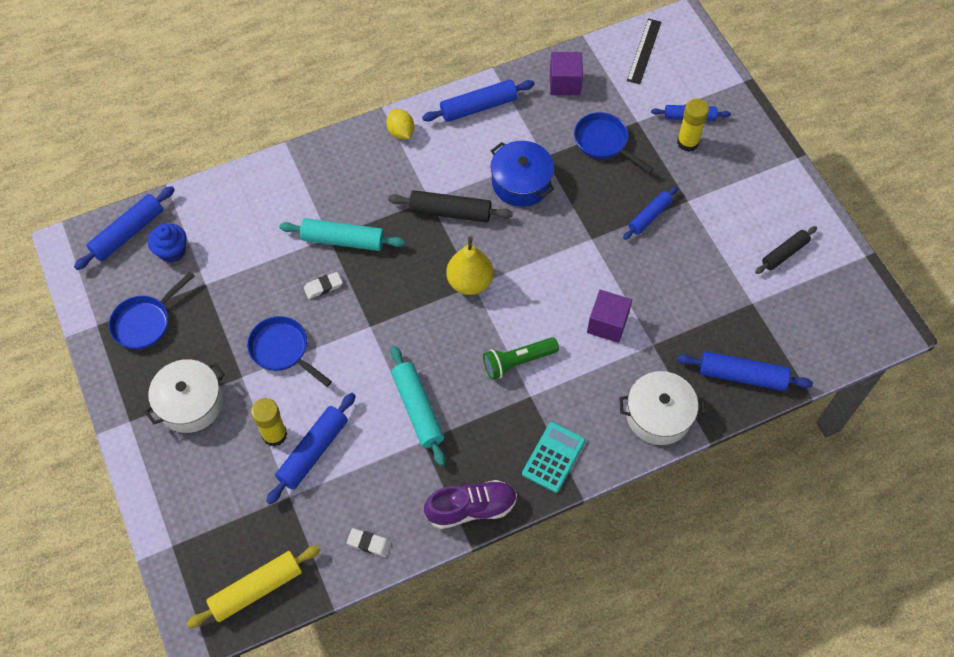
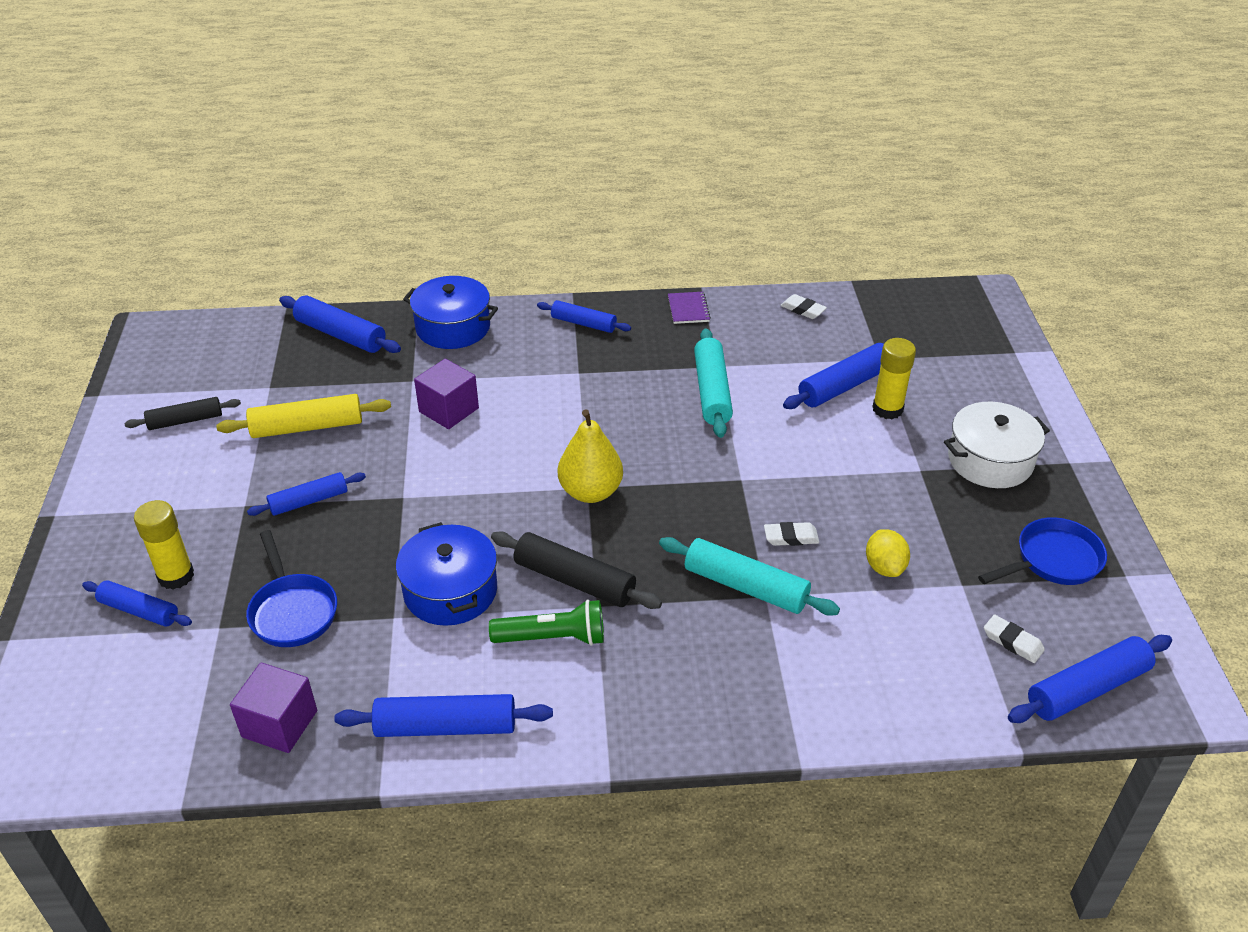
camera: 160 degrees left, 20 degrees down
(172, 251) = (1012, 642): blue cupcake -> white eraser
(256, 589) = (926, 306): yellow rolling pin -> yellow rolling pin (307, 427)
(282, 350) = (862, 483): blue pan -> none
(401, 132) = (596, 722): yellow lemon -> yellow lemon (884, 567)
(471, 508) = (688, 309): purple shoe -> purple notebook
(518, 362) = (575, 403): green flashlight -> green flashlight (553, 638)
(553, 457) = (583, 323): turquoise calculator -> blue rolling pin
(644, 51) = (107, 740): black ruler -> none
(658, 415) = (453, 327): white pot -> blue pot

